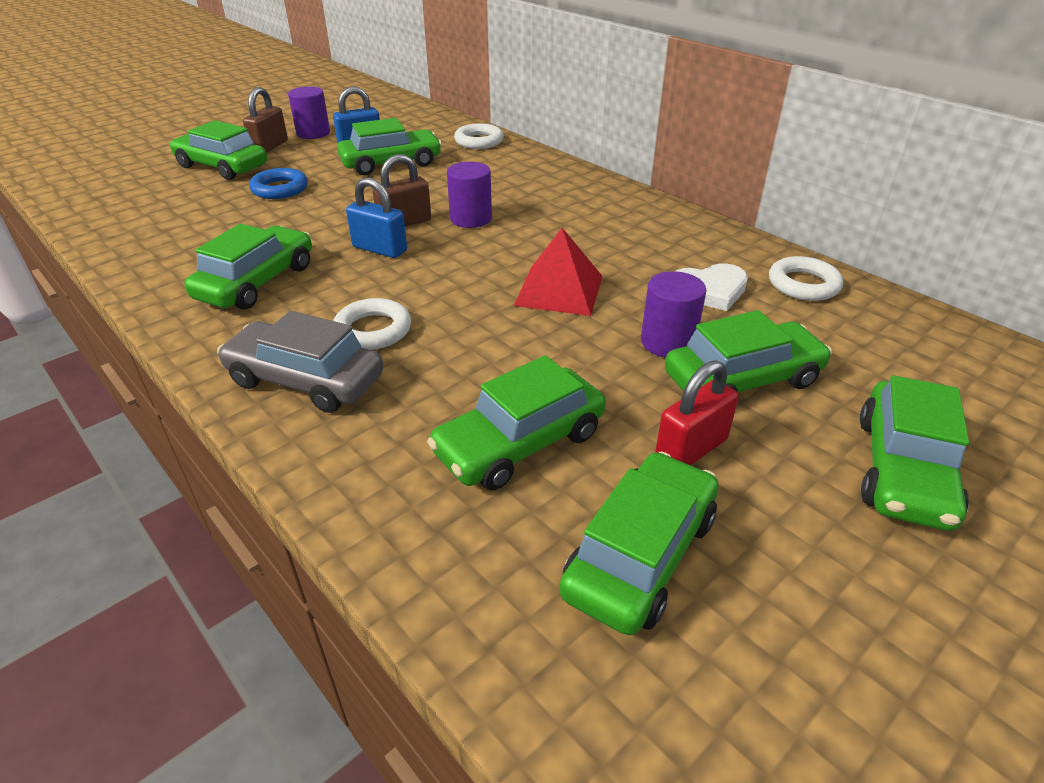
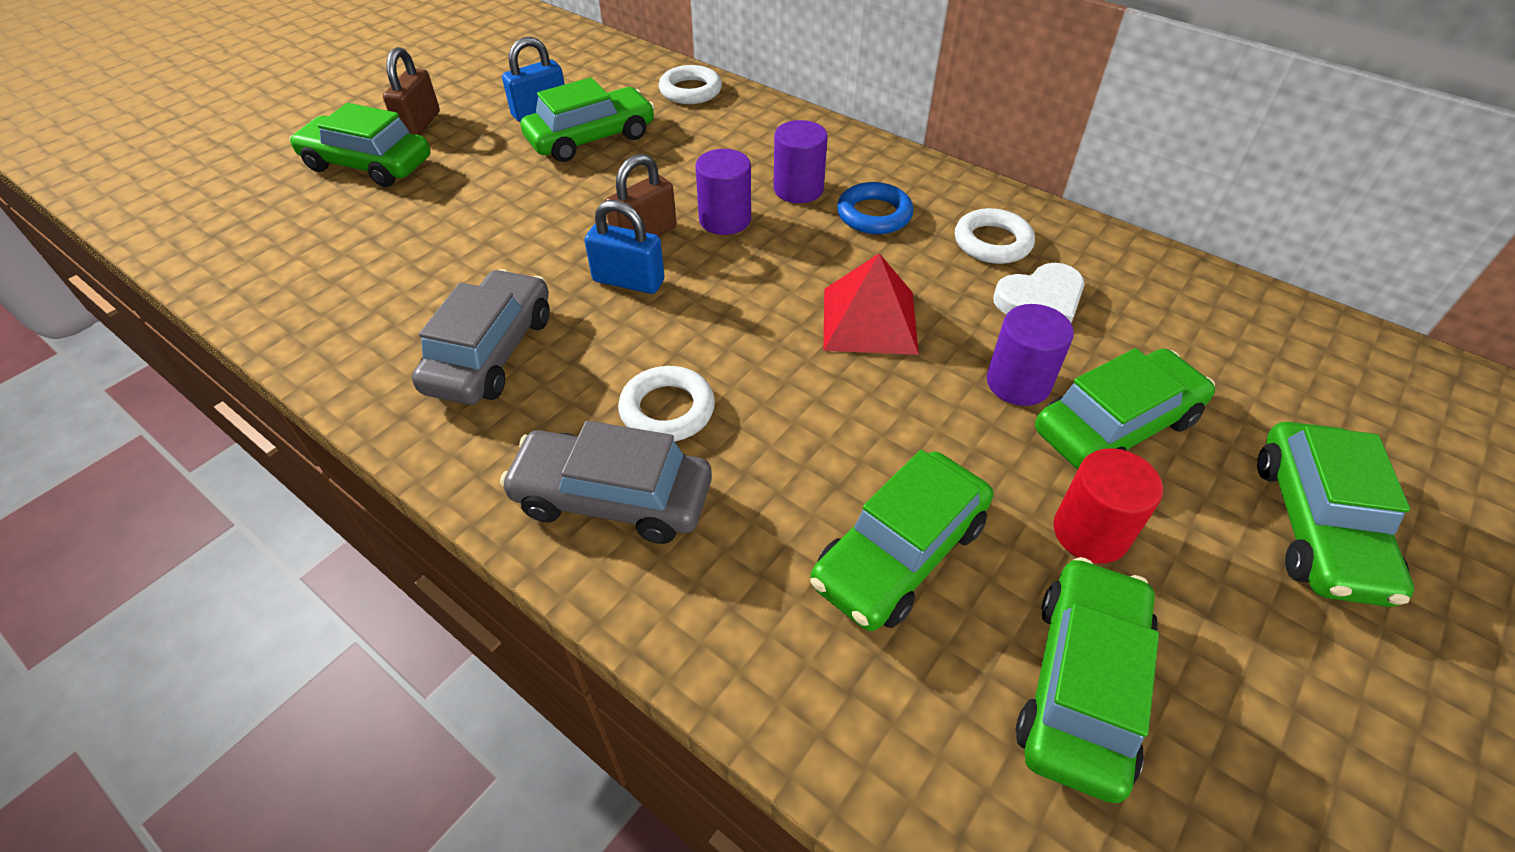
camera: 10 degrees left, 10 degrees up
(257, 282) = (491, 352): green car -> grey car
(280, 189) = (461, 195): blue ring -> blue ring (874, 214)
(313, 133) = (469, 96): purple cylinder -> purple cylinder (798, 189)
(691, 449) = (1090, 532): red padlock -> red cylinder
(803, 284) = (1141, 278): white ring -> white ring (992, 242)

